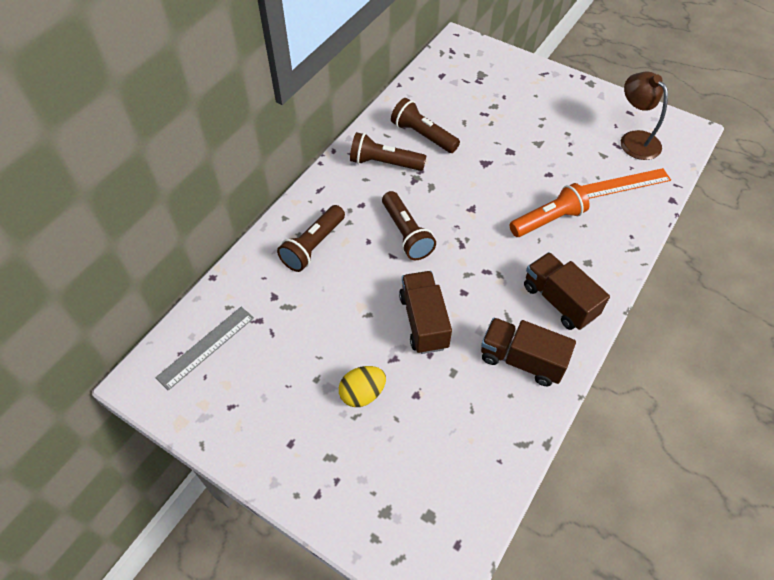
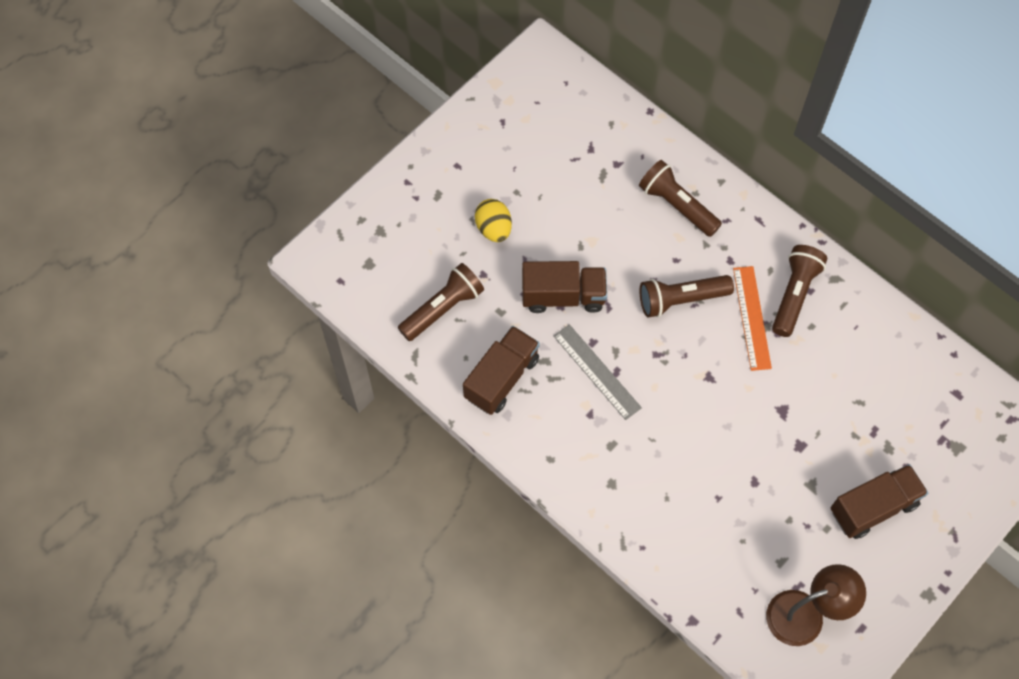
camera: 100 degrees right, 10 degrees up
(206, 347) = (568, 103): grey ruler -> grey ruler (597, 371)
(423, 135) = (838, 347): brown flashlight -> brown flashlight (443, 308)
(548, 220) = (680, 458): orange flashlight -> none
(559, 301) = (565, 436): brown truck -> brown truck (873, 507)
(625, 183) = (727, 571): orange ruler -> orange ruler (752, 318)

